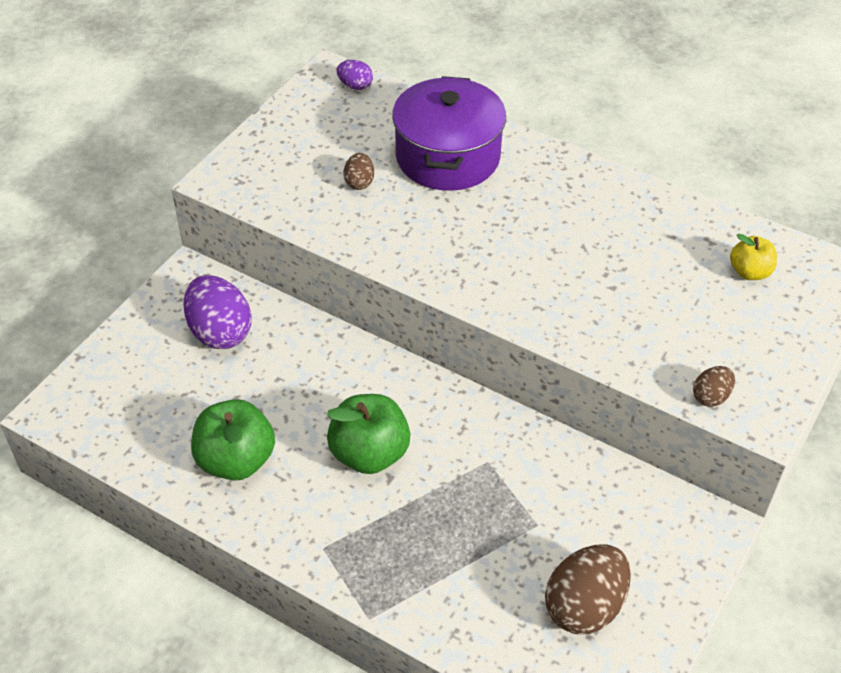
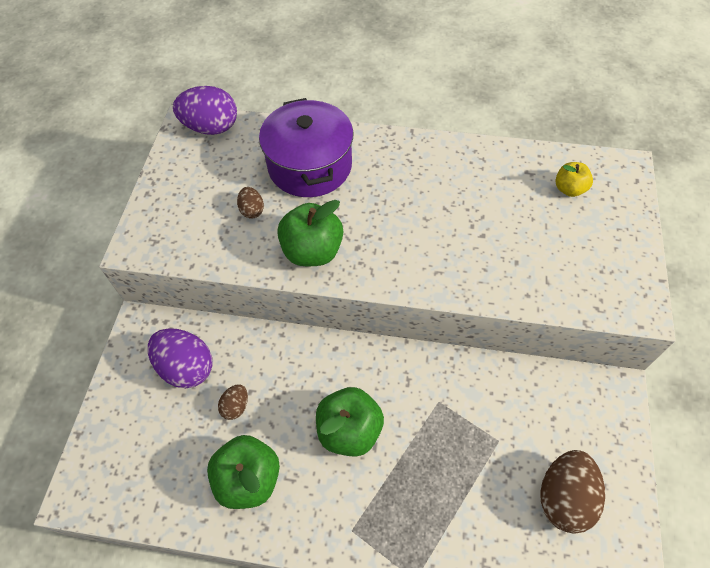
camera: 20 degrees left, 10 degrees up
(355, 86) = (211, 127): purple egg -> purple egg, size x1.98
(406, 243) = (312, 251): none -> green apple
(711, 397) = (596, 303): brown egg -> brown egg (236, 406)

